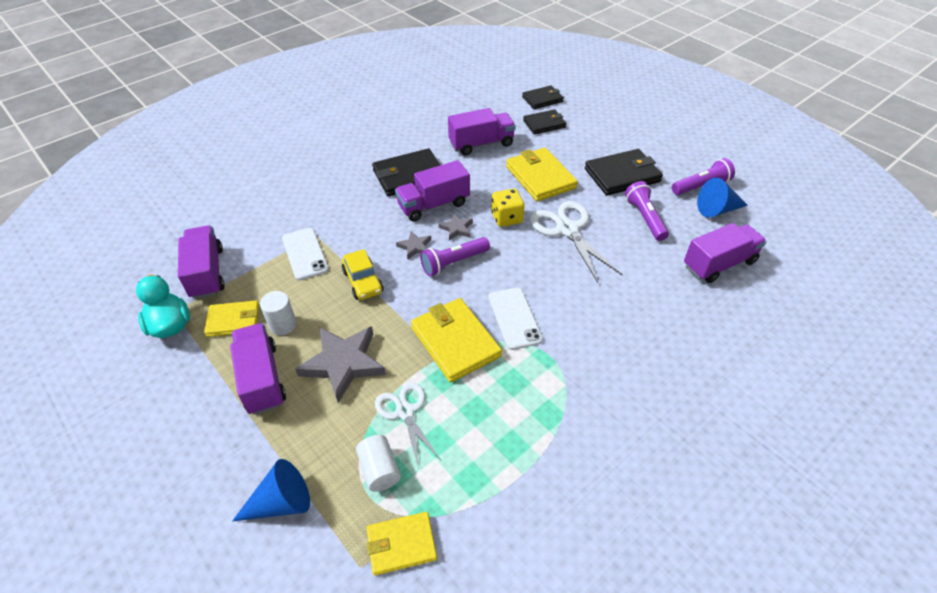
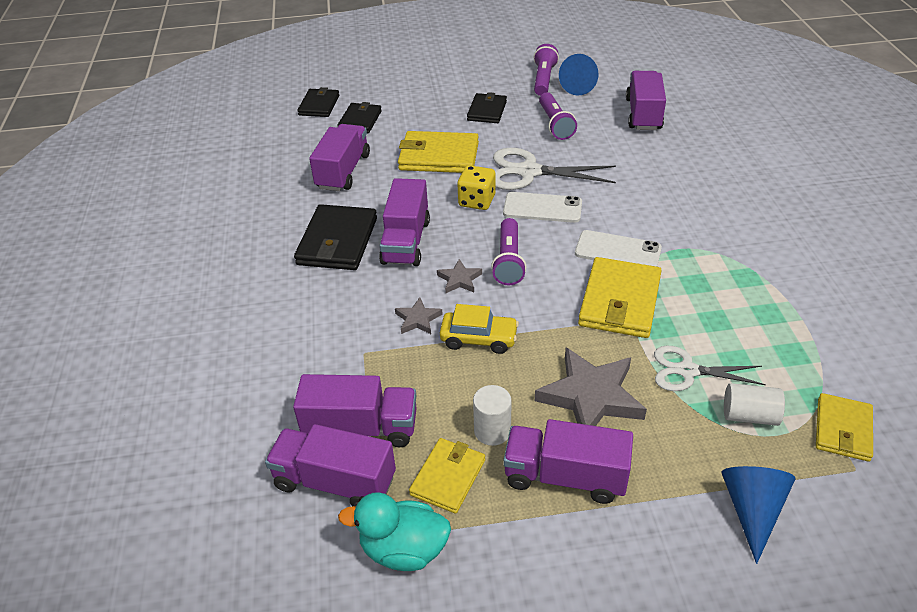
camera: 55 degrees left, 5 degrees down
(253, 264) = (361, 428): none -> purple truck
(305, 254) = (387, 373): white phone -> white phone (542, 208)
(455, 341) = (619, 301): yellow wallet -> yellow wallet turned 75 degrees counterclockwise
(456, 229) = (460, 239): grey star -> grey star (418, 319)
(622, 175) = (487, 111): black wallet -> black wallet, size x0.63
(645, 218) = (555, 124): purple flashlight -> purple flashlight turned 120 degrees counterclockwise

